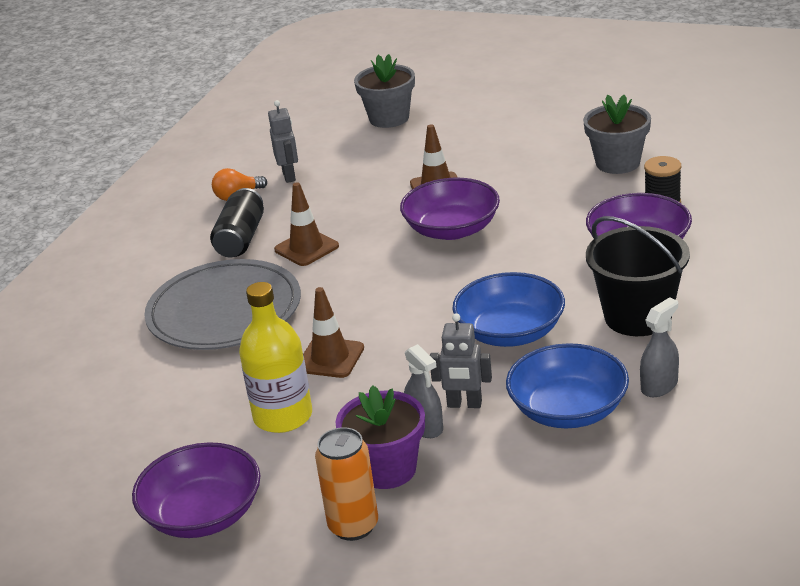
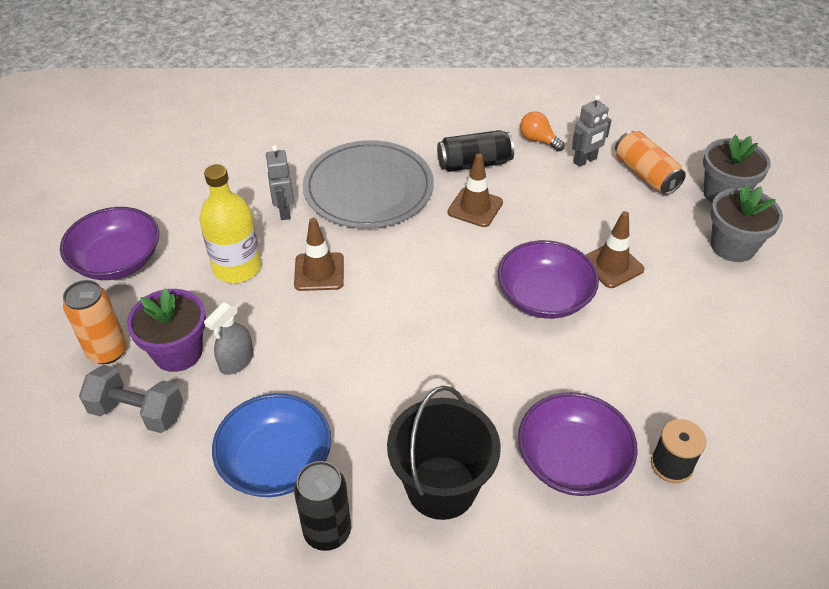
camera: 65 degrees right, 15 degrees up
(334, 149) = (645, 174): none -> orange can
(458, 504) = (137, 412): none -> grey dumbbell
(464, 404) = (271, 380): grey robot -> grey robot (284, 211)
(510, 332) = (387, 386): blue bowl -> none
(617, 163) = (738, 403): grey flower pot -> grey flower pot (732, 246)
(659, 386) = (327, 531): grey spray bottle -> black can

